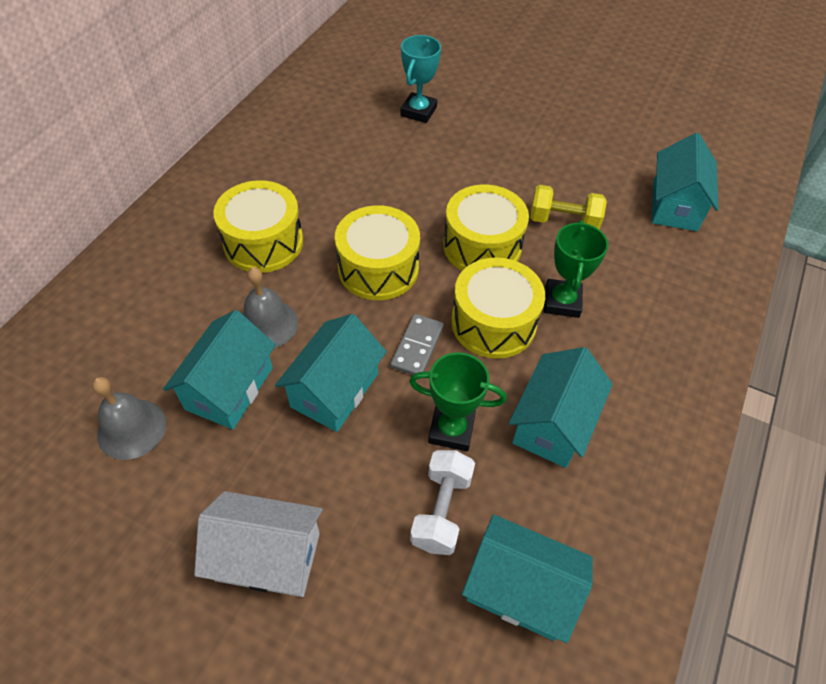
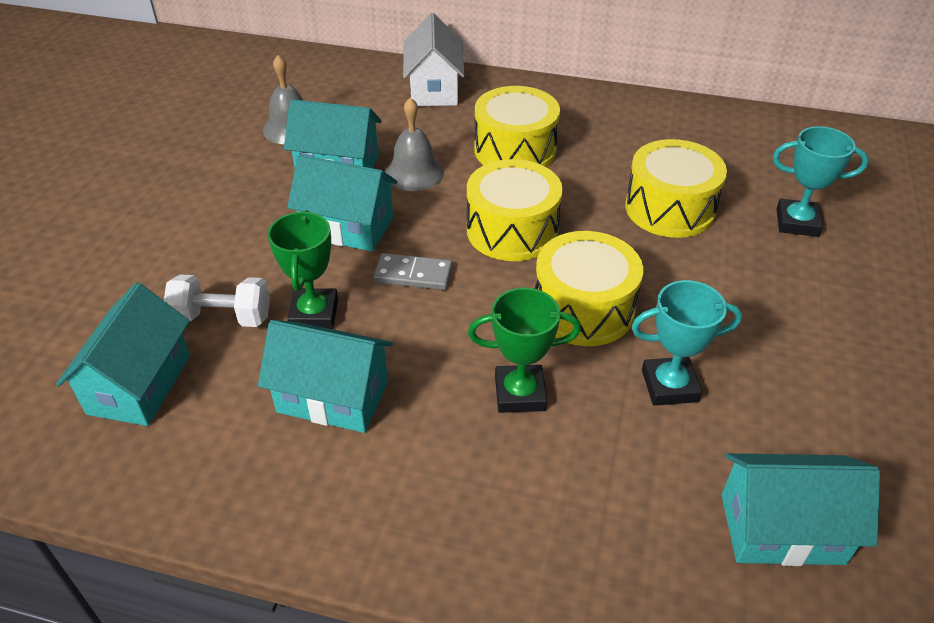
camera: 80 degrees right, 10 degrees down
(268, 556) = (179, 220): white house -> white house (434, 89)
(493, 322) = (465, 331): yellow drum -> yellow drum (670, 208)
(563, 221) = (669, 386): yellow dumbbell -> turquoise trophy

